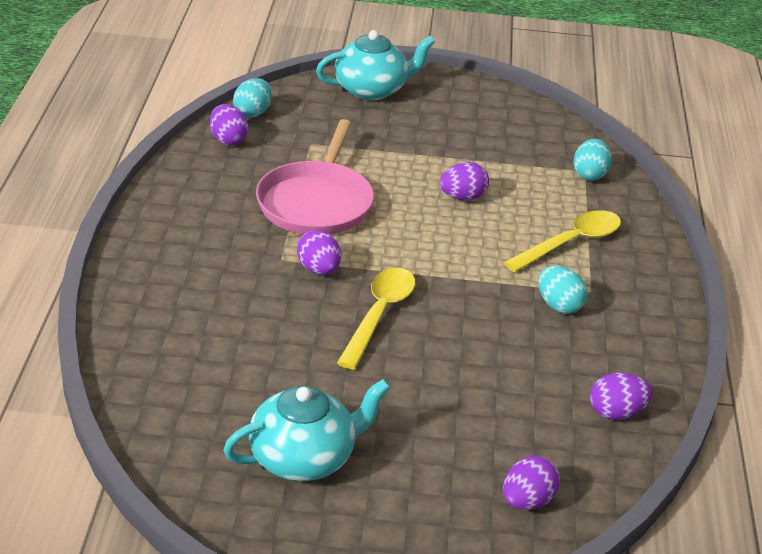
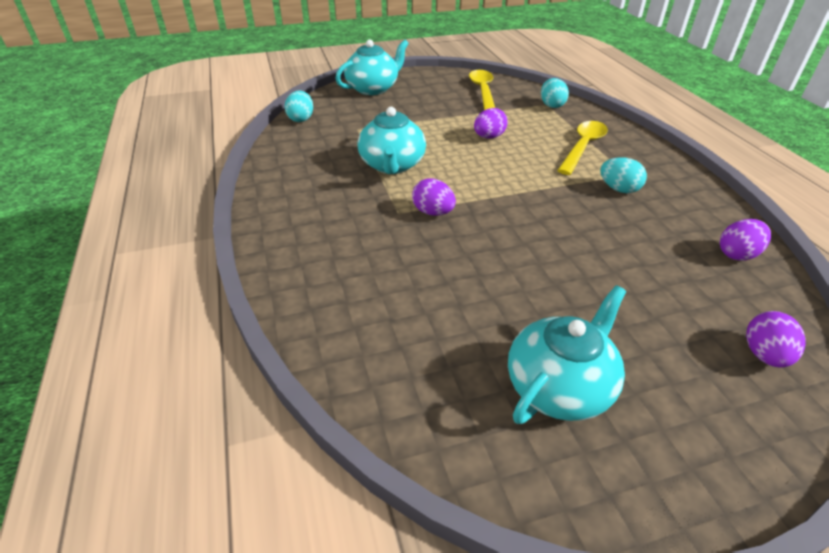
camera: 20 degrees left, 5 degrees up
(228, 140) = (295, 140): purple egg -> none
(316, 202) = (392, 165): pink pan -> turquoise teapot
(379, 314) = (506, 233): yellow spoon -> yellow spoon (483, 91)

